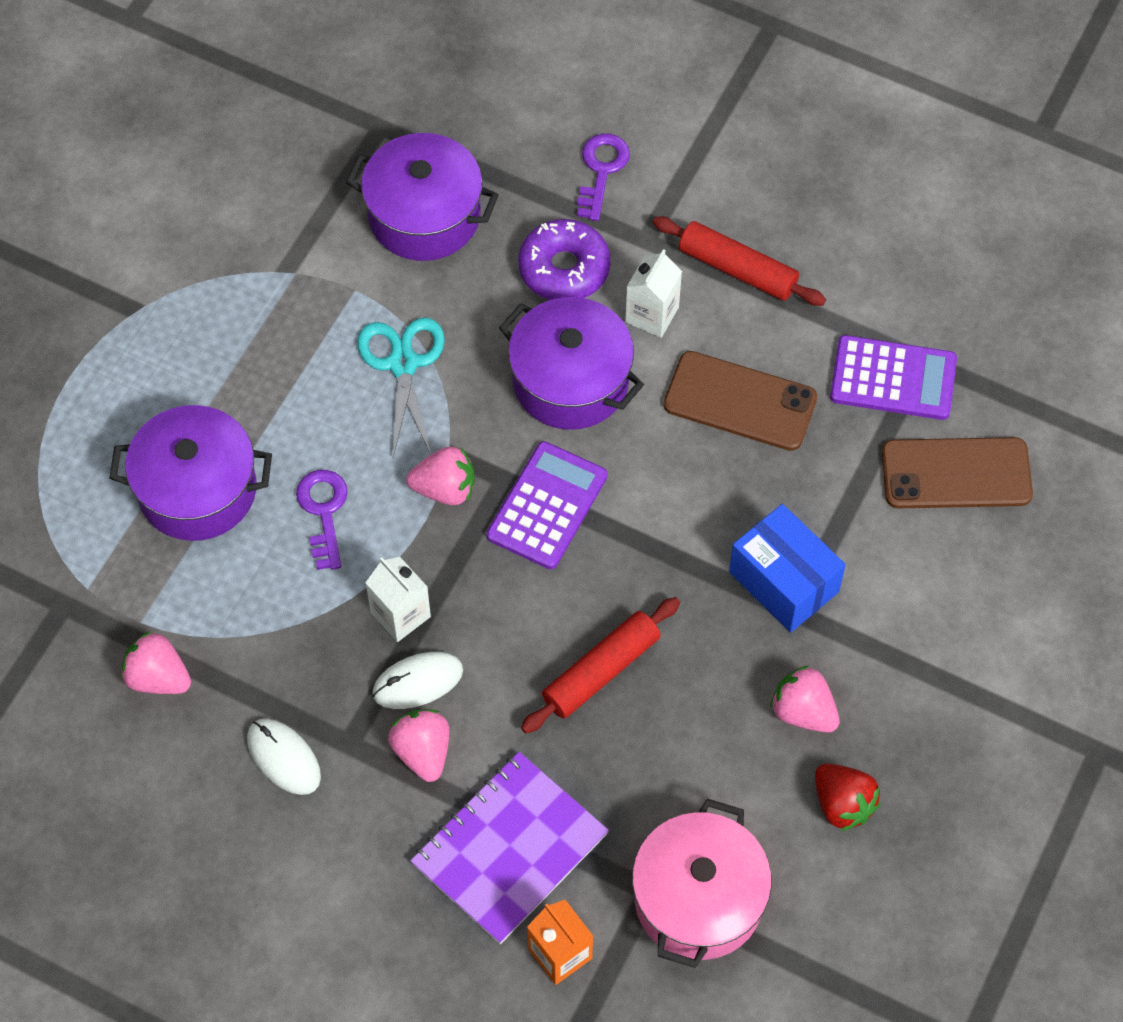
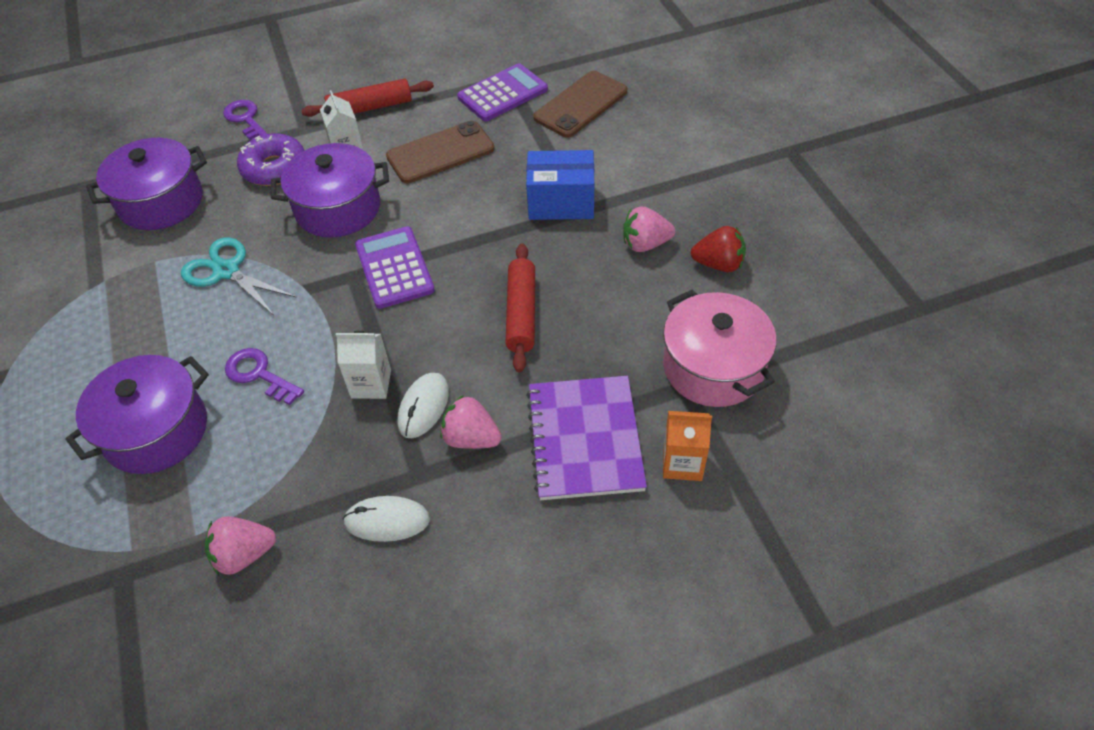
camera: 45 degrees left, 10 degrees down
(445, 489) = (324, 306): pink strawberry -> none

